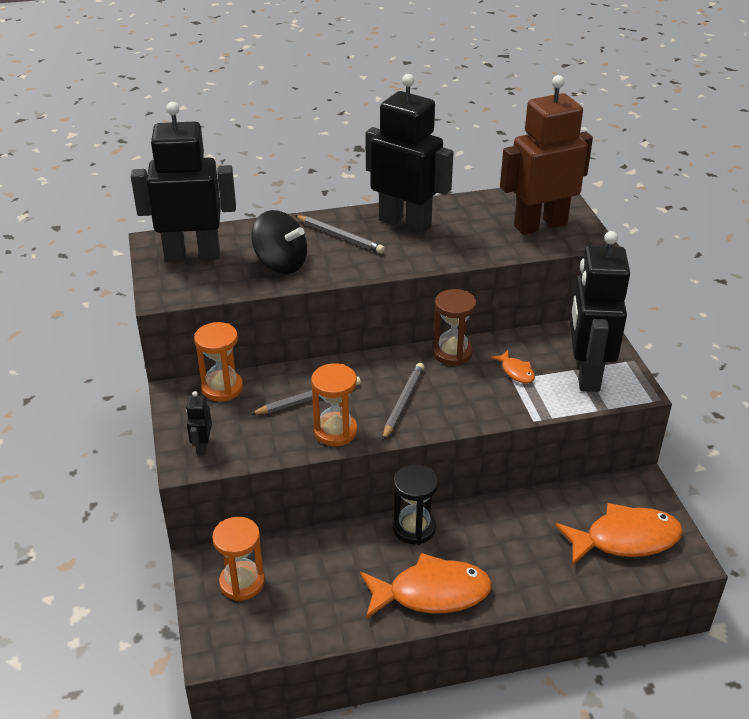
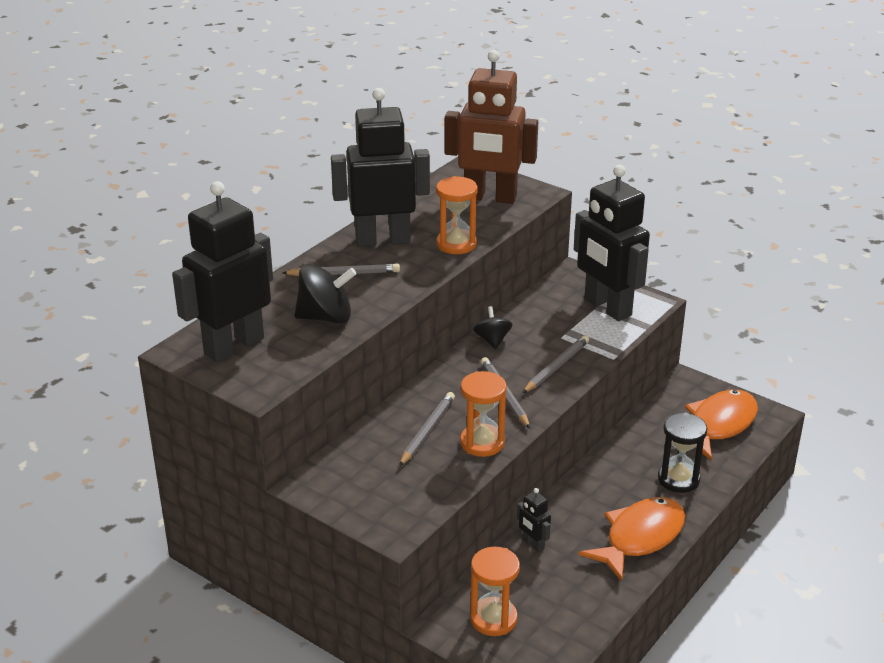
camera: 40 degrees left, 5 degrees down
(202, 447) = (391, 513): black robot -> black robot (533, 544)
(222, 388) = (342, 461): orange hourglass -> orange hourglass (456, 244)
(414, 528) = (571, 502): black hourglass -> black hourglass (678, 479)
(452, 353) = (492, 340): brown hourglass -> black spinning top
(475, 402) = (556, 367): none -> grey pencil
(516, 371) = (557, 330): orange fish -> none
(540, 225) = (490, 197): brown robot -> brown robot turned 105 degrees counterclockwise

